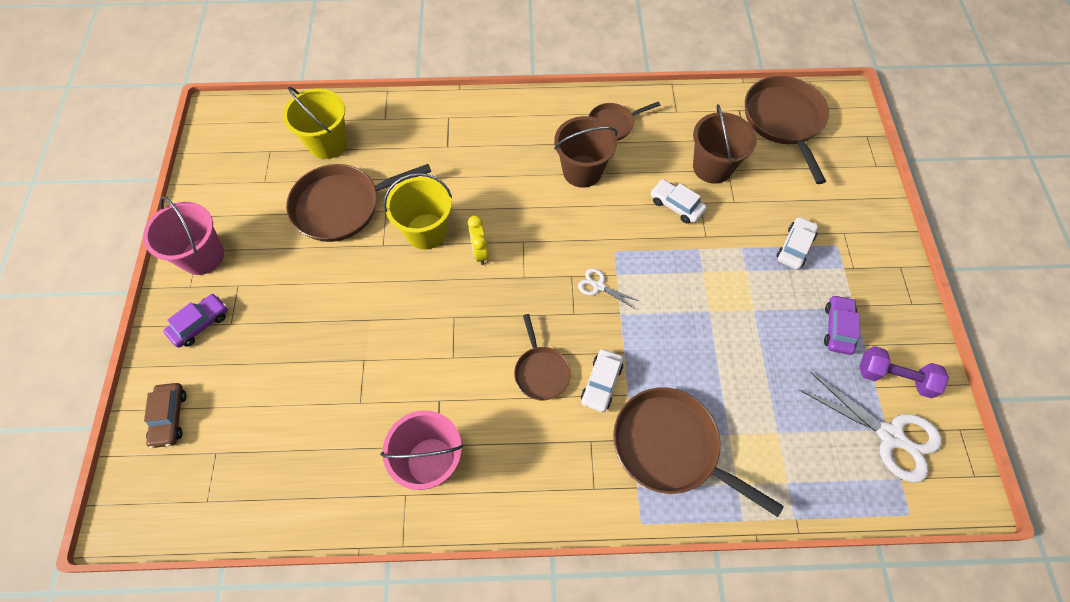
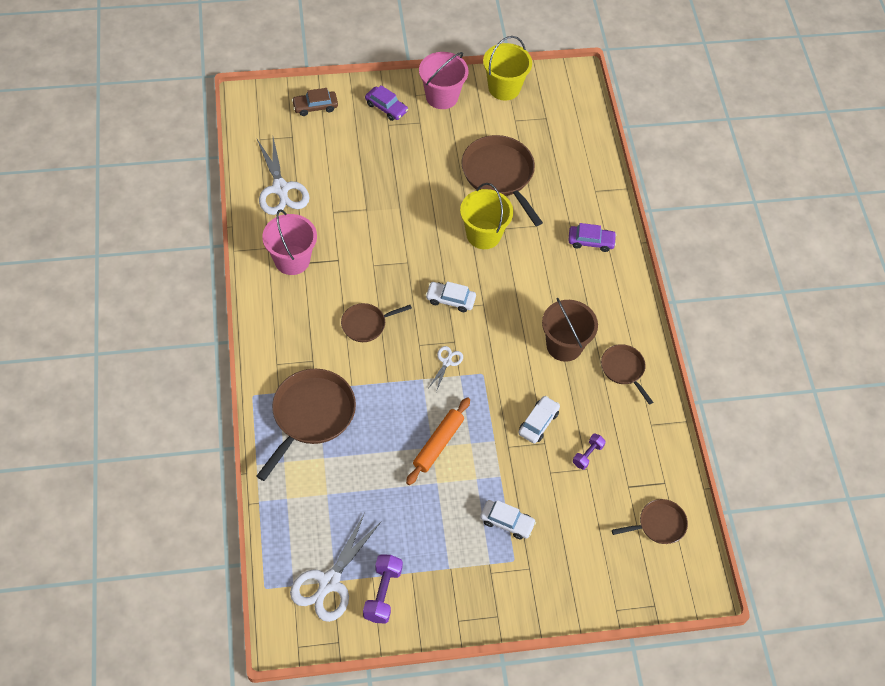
camera: 80 degrees right, 5 degrees down
(306, 473) = (281, 189): none -> white scissors
(328, 143) = (561, 155): yellow bucket -> yellow bucket (504, 88)
(480, 252) = (468, 274): yellow clock -> none
(601, 383) = (360, 366): white car -> white car (450, 299)
(705, 305) = (438, 444): none -> orange rolling pin
(712, 167) = (587, 455): brown bucket -> purple dumbbell
(784, 121) = (659, 524): brown pan -> brown pan, size x0.56
(838, 328) = (426, 551): purple car -> purple car (591, 241)

